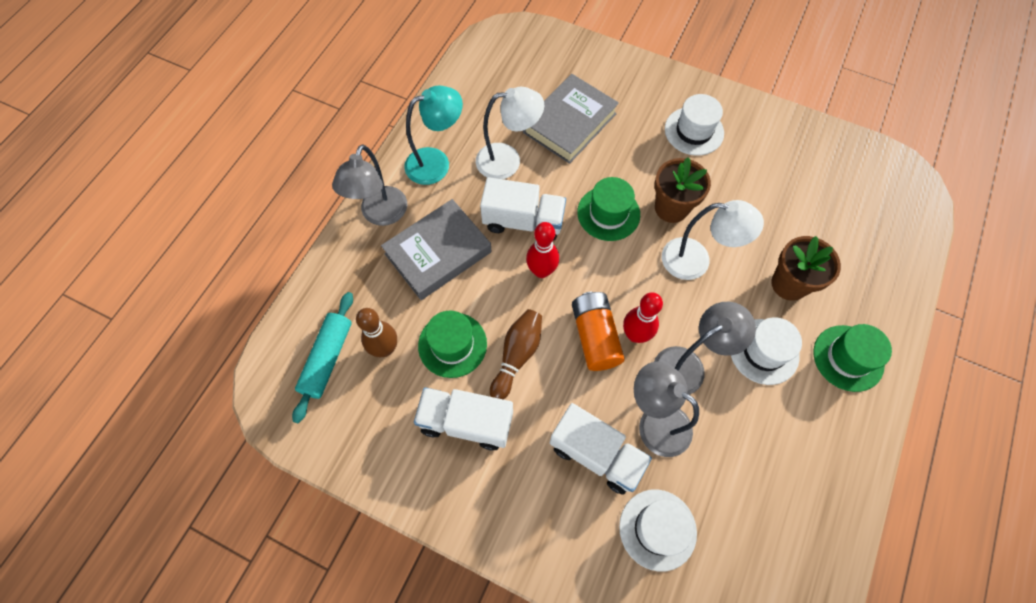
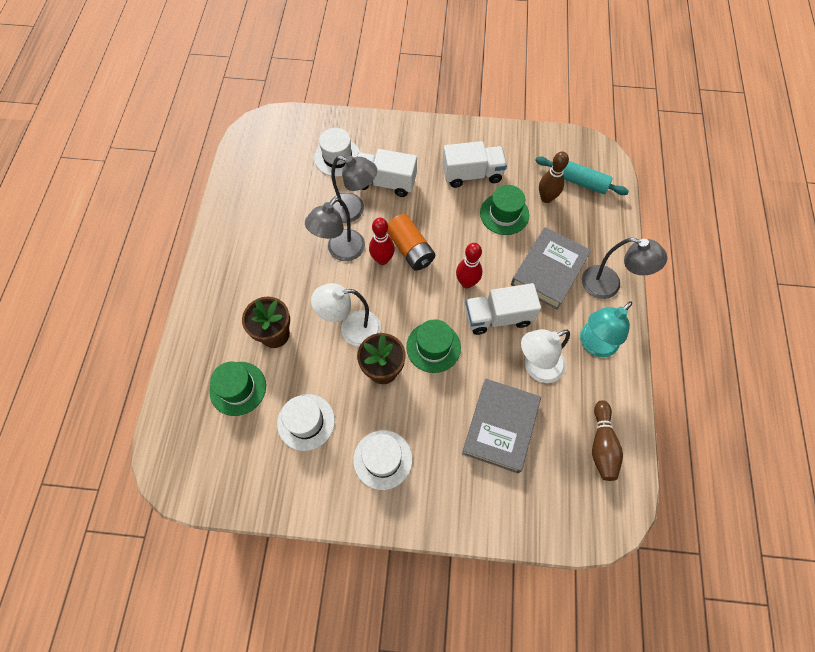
camera: 160 degrees right, 0 degrees up
(327, 359) = (578, 181): turquoise rolling pin -> turquoise rolling pin turned 60 degrees counterclockwise
(380, 215) = (609, 285): grey lamp -> grey lamp turned 120 degrees clockwise
(517, 356) = (458, 221): brown bowling pin -> brown bowling pin (602, 445)
(763, 351) = (288, 277): white hat -> white hat (306, 422)
(848, 358) = (226, 292): green hat -> green hat (238, 388)

